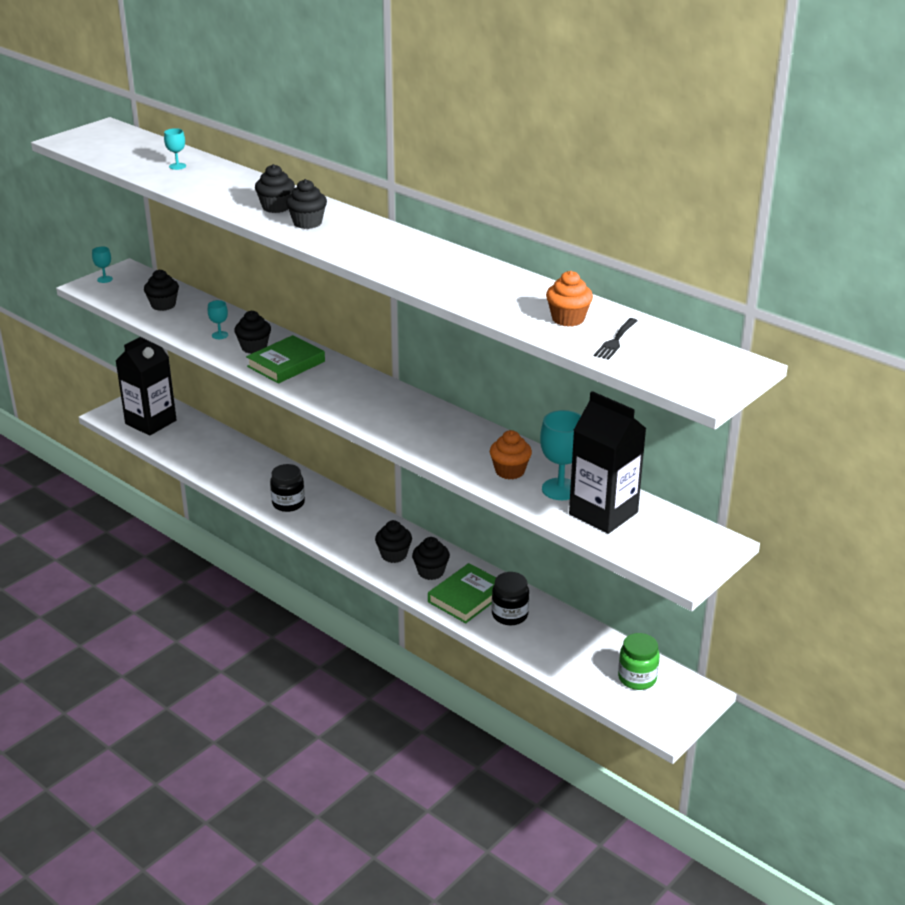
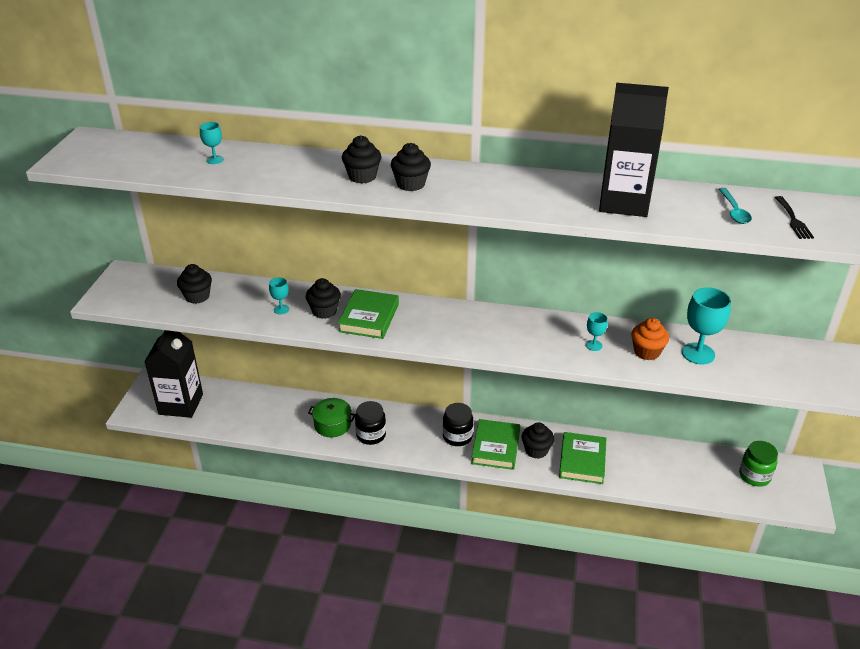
camera: 30 degrees left, 5 degrees up
(105, 279) = (112, 288): turquoise goblet -> turquoise goblet (594, 345)
(263, 483) = (332, 425): none -> green pot
(394, 555) = (495, 447): black cupcake -> green book
(509, 615) = (625, 462): black jar -> black jar (457, 437)
(568, 319) = (734, 211): orange cupcake -> turquoise spoon
(603, 513) = (748, 362): black carton -> black carton (624, 203)

